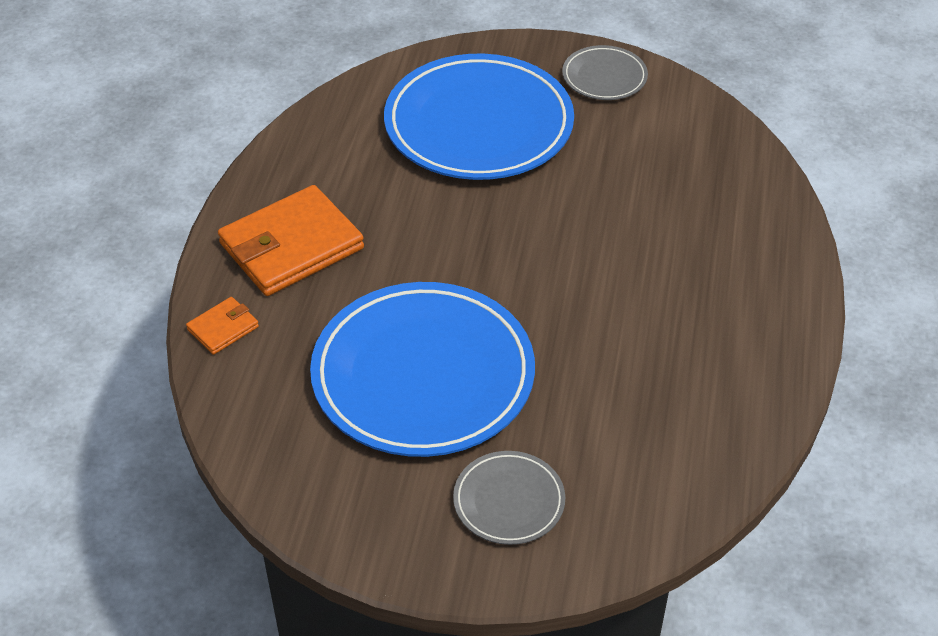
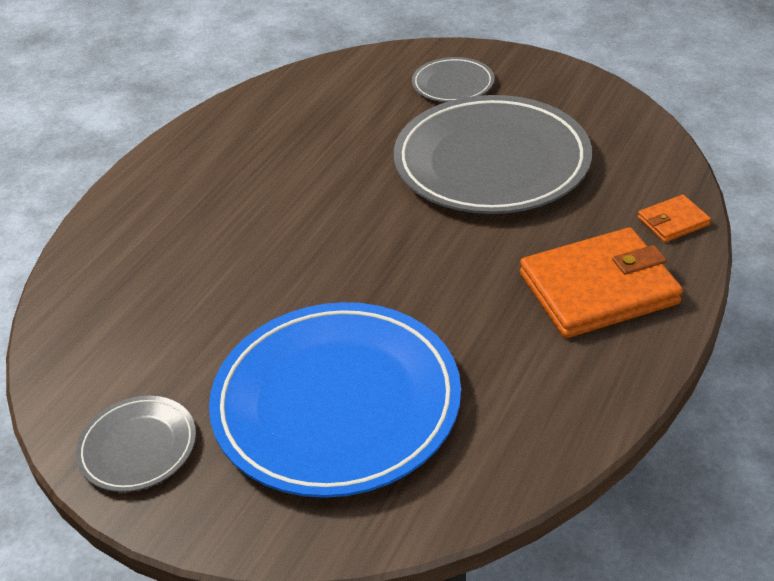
camera: 160 degrees left, 5 degrees down
(423, 375) = (491, 162): blue plate -> grey plate

